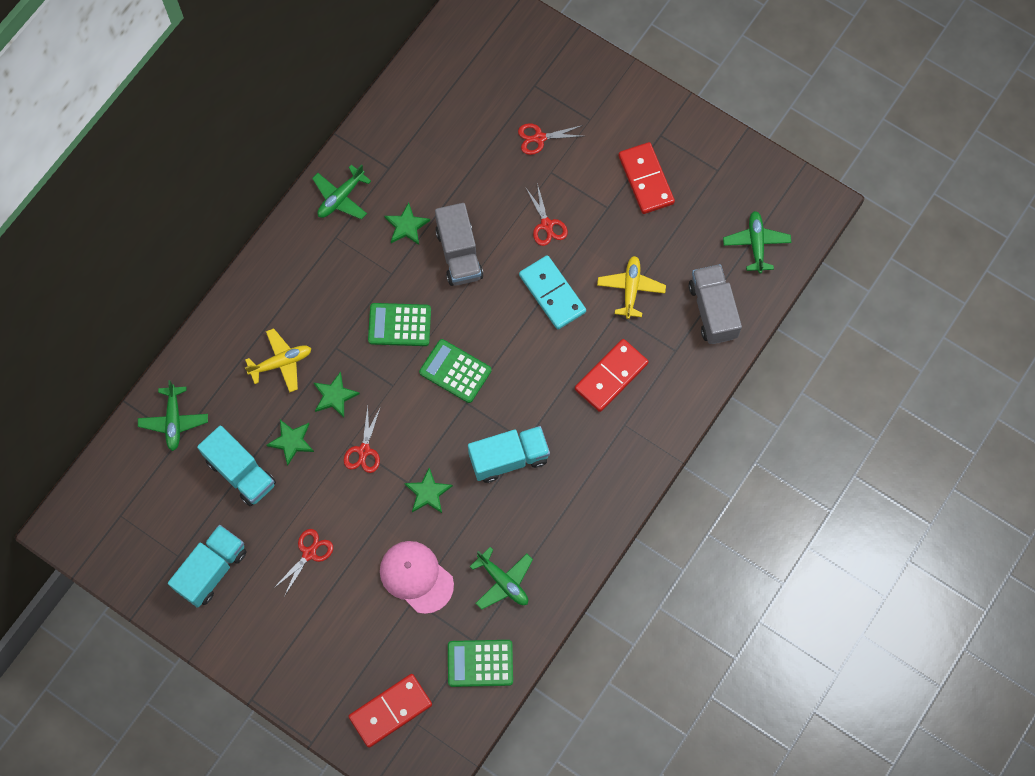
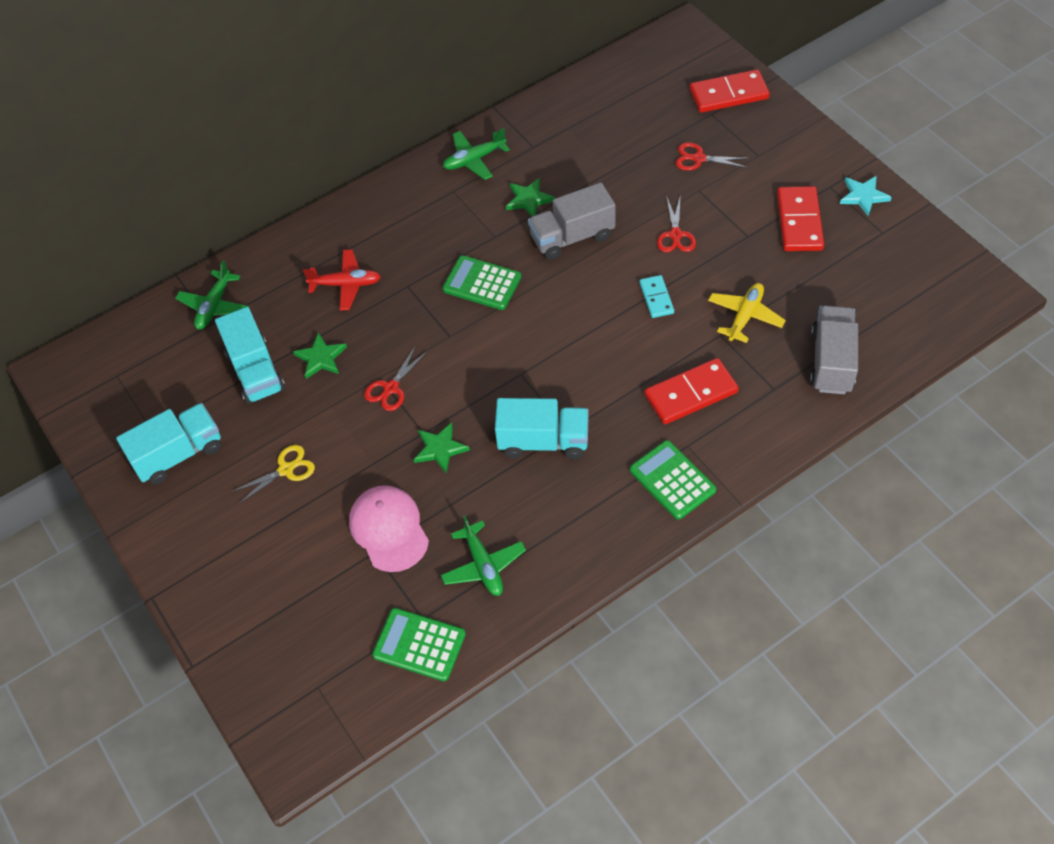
camera: 25 degrees right, 15 degrees down
(281, 363) = (346, 284): yellow plane -> red plane
(309, 553) = (286, 469): red scissors -> yellow scissors
(334, 396) = (385, 329): green star -> none
(390, 710) = (295, 662): red domino -> red domino (728, 94)
(455, 371) = (521, 341): green calculator -> green calculator (672, 480)
(459, 254) = (572, 237): grey truck -> grey truck turned 60 degrees clockwise
(552, 293) = (656, 298): turquoise domino -> turquoise domino, size x0.58
(691, 137) = (863, 196): none -> turquoise star
(756, 244) = (904, 311): green plane -> none

